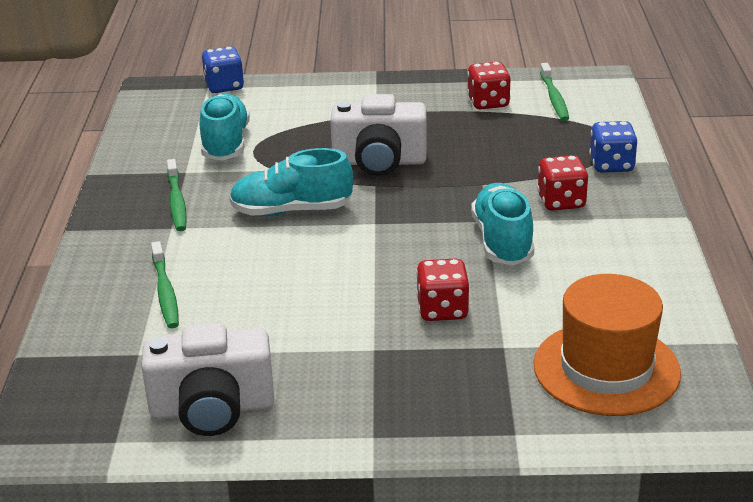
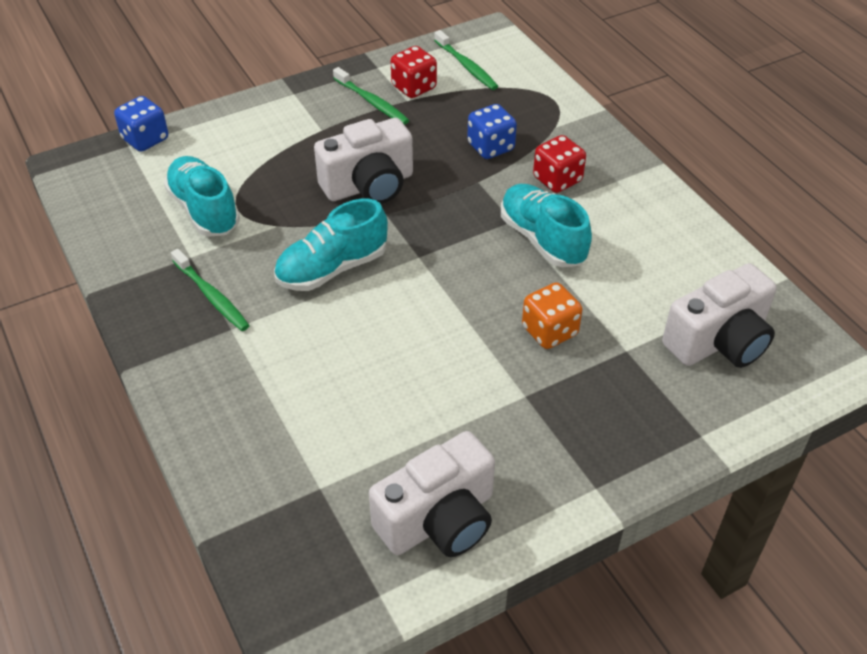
camera: 30 degrees left, 15 degrees up
(165, 291) = (287, 406): green toothbrush -> green toothbrush (372, 102)
(442, 310) = (549, 331): red dice -> orange dice
(606, 369) = (719, 341): orange hat -> white camera
(611, 165) = (568, 127): blue dice -> blue dice (491, 147)

